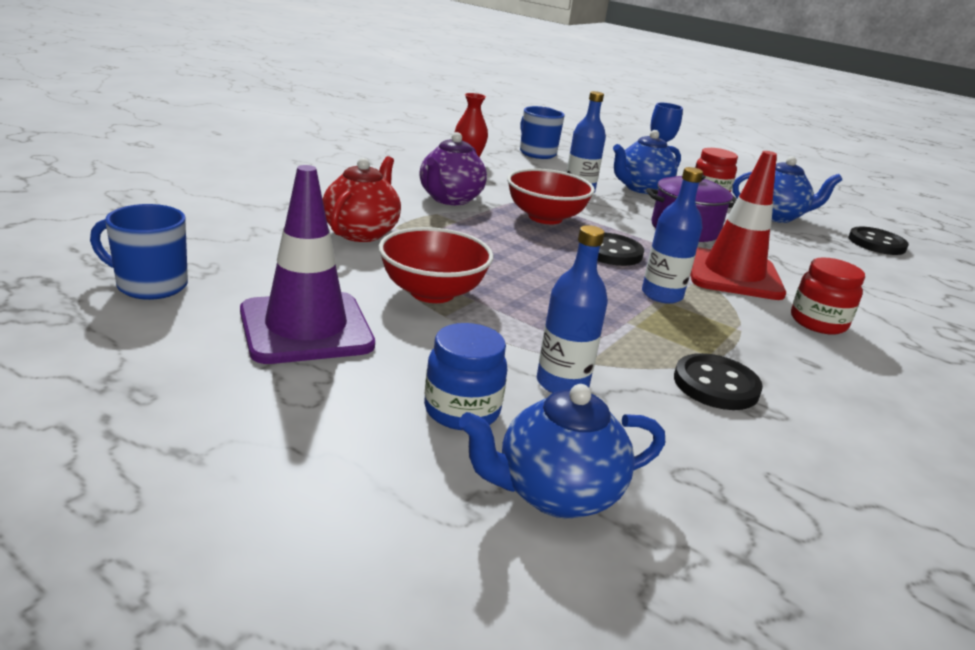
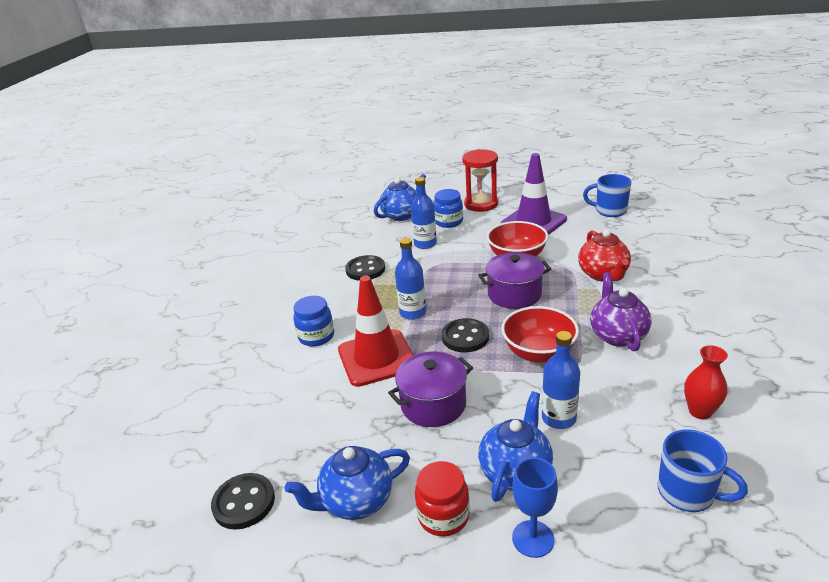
camera: 160 degrees right, 5 degrees up
(150, 285) = (609, 211): blue mug -> blue mug turned 150 degrees counterclockwise
(327, 422) = (481, 204): none -> red hourglass
(503, 260) = (514, 294): none -> purple pot
(818, 322) = (316, 336): red jar -> blue jar

